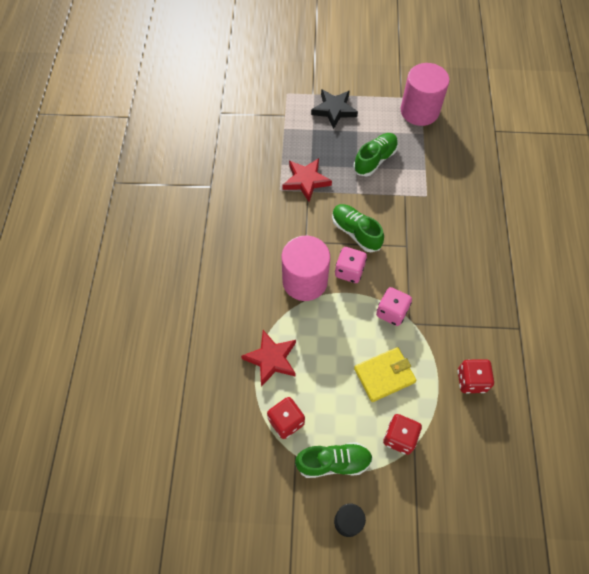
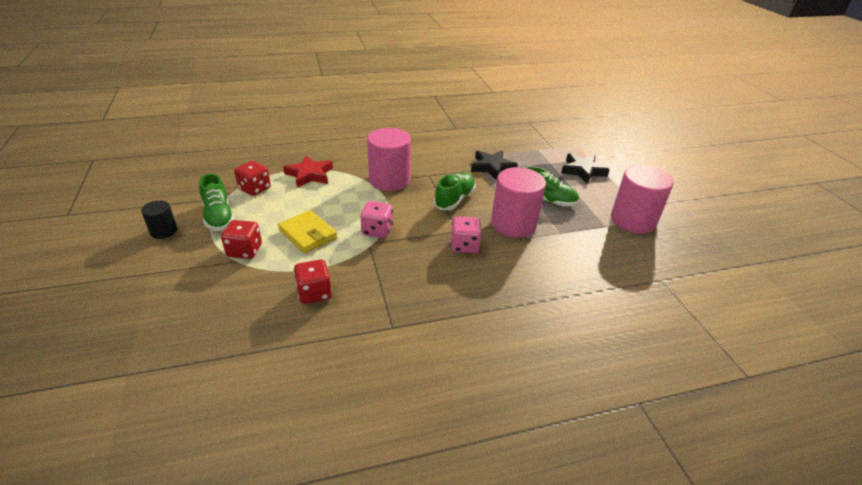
camera: 70 degrees right, 25 degrees down
(306, 181) = (492, 167): red star -> black star
(349, 271) = (410, 201): pink dice -> pink dice (464, 246)
(405, 198) = (513, 224): none -> pink cylinder

